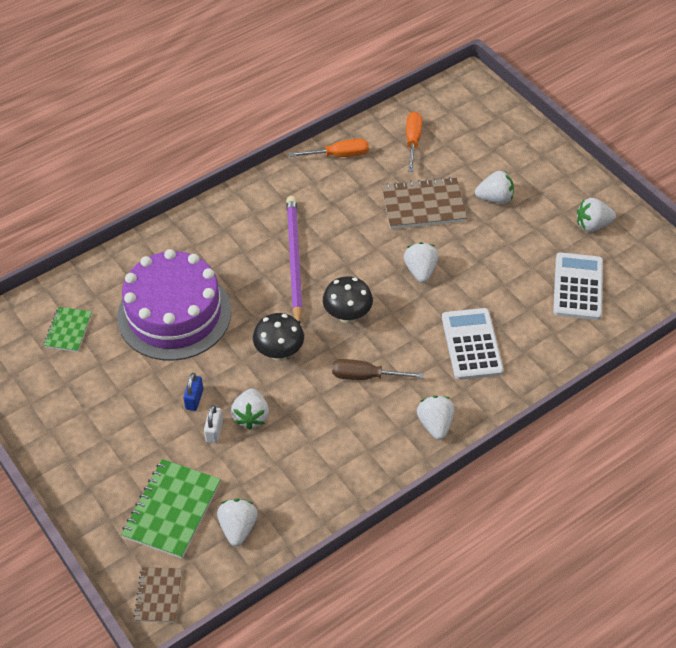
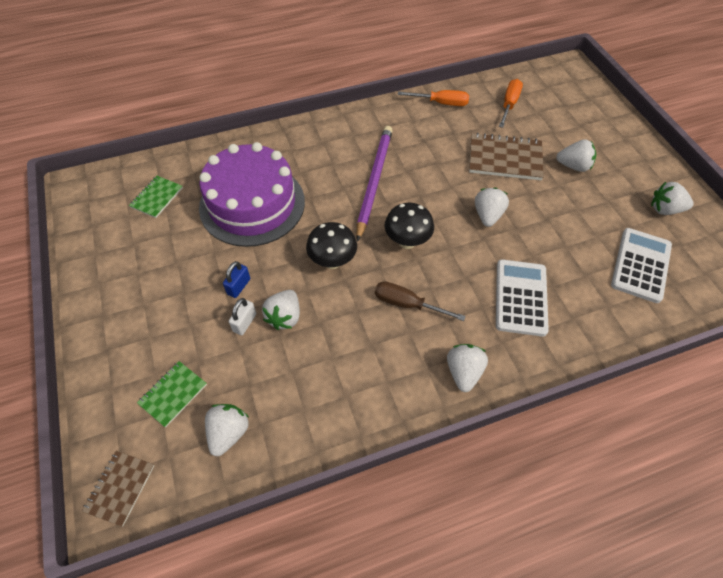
camera: 15 degrees right, 5 degrees up
(172, 510) = (173, 394): green notebook -> green notebook, size x0.59

